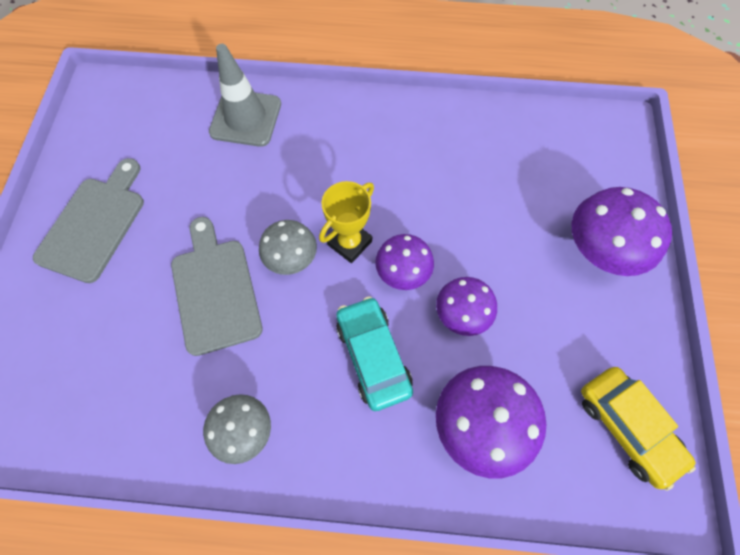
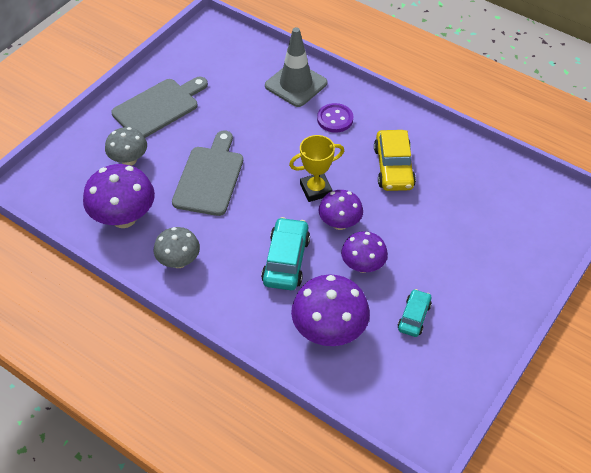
camera: 30 degrees right, 15 degrees down
(291, 259) = (270, 182): grey mushroom -> grey mushroom (129, 160)
(316, 142) = (335, 119): none -> purple button
(555, 350) = (414, 317): none -> turquoise car
(599, 251) = (494, 275): purple mushroom -> purple mushroom (124, 218)
(627, 427) = (431, 383): yellow car -> yellow car (393, 167)

